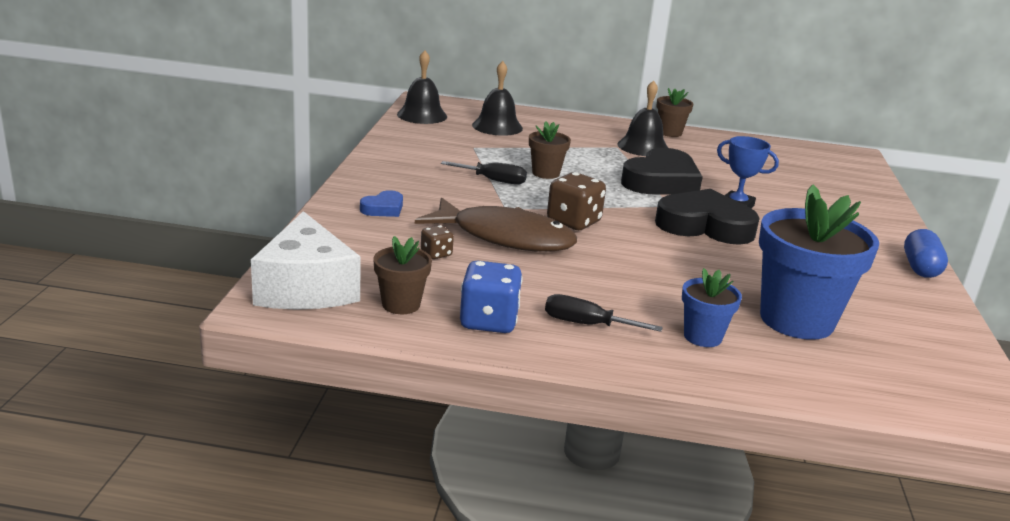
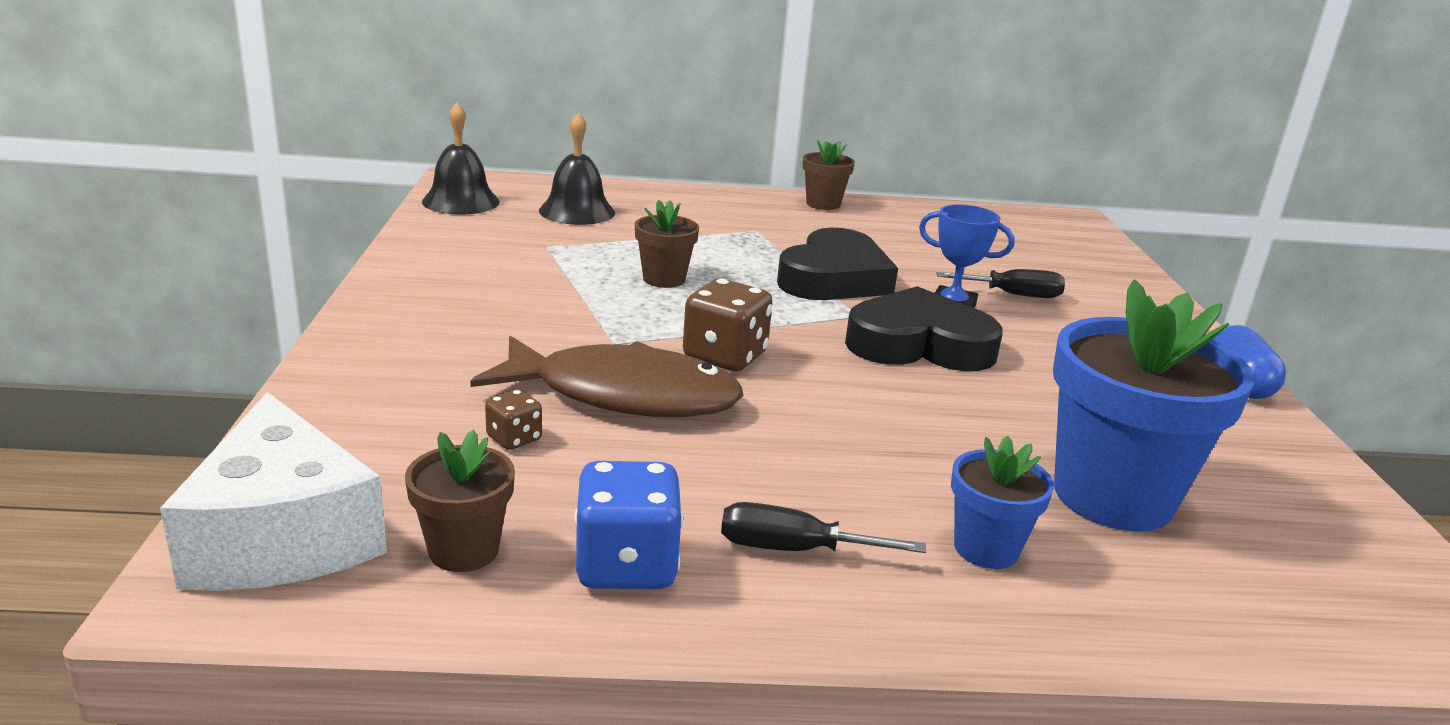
camera: 10 degrees left, 0 degrees up
(383, 209) = (415, 362): blue heart -> none
(493, 180) = (587, 298): black screwdriver -> black screwdriver (1013, 295)
(643, 147) = (793, 227): black bell -> none

